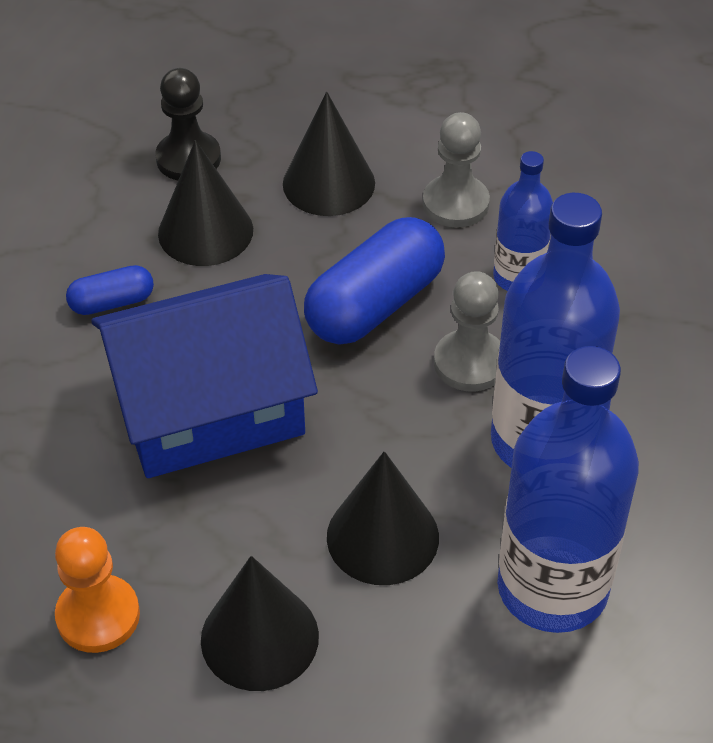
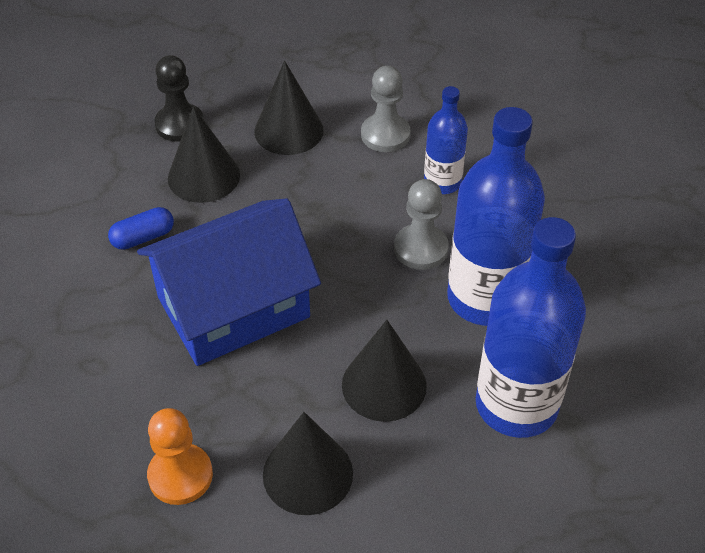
camera: 10 degrees left, 0 degrees up
(375, 305) = (342, 215): blue capsule -> none

